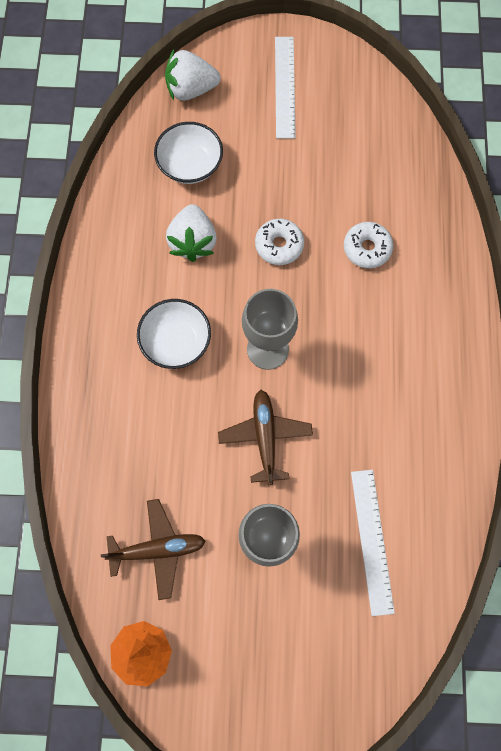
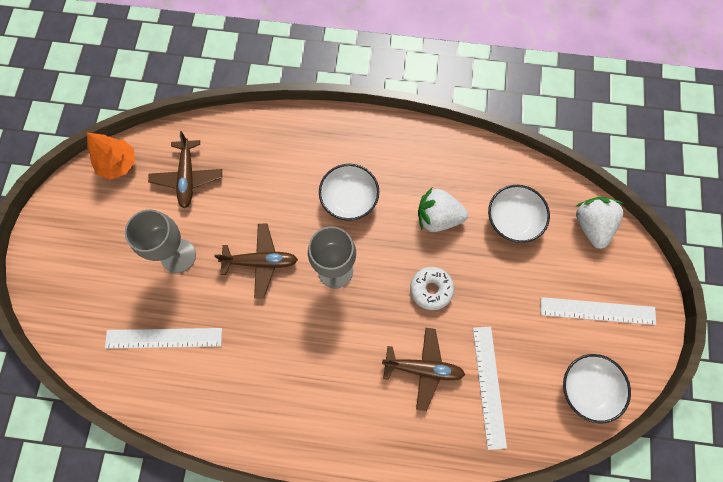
camera: 95 degrees right, 0 degrees up
(365, 97) = (587, 388): none -> white bowl
(367, 248) = (423, 368): white donut -> brown plane
(375, 185) = (489, 386): none -> white ruler

